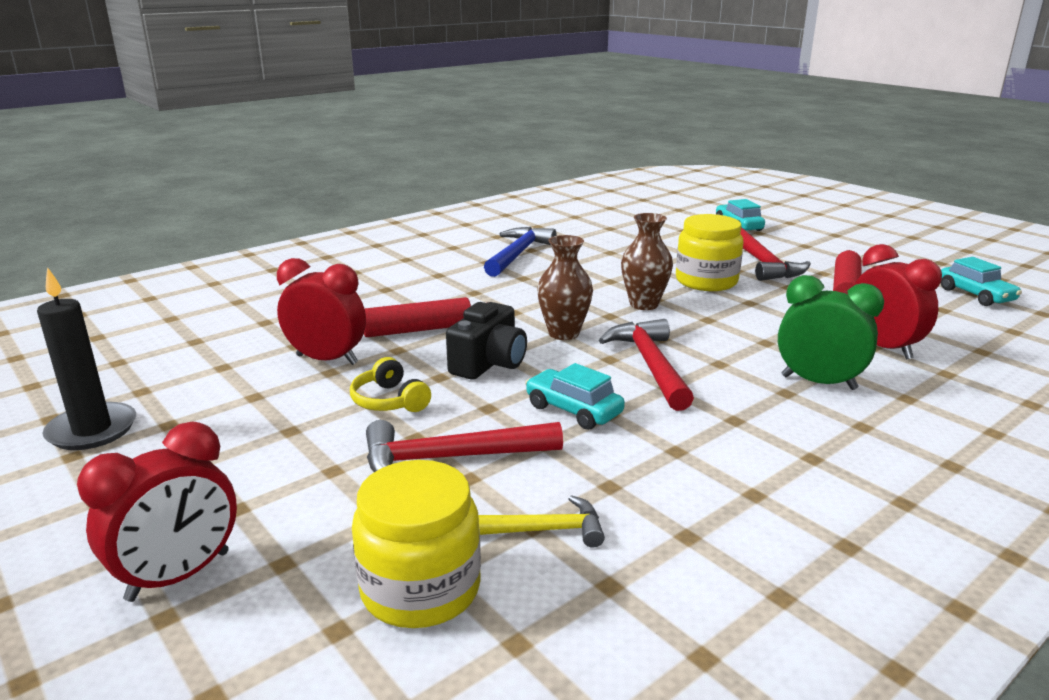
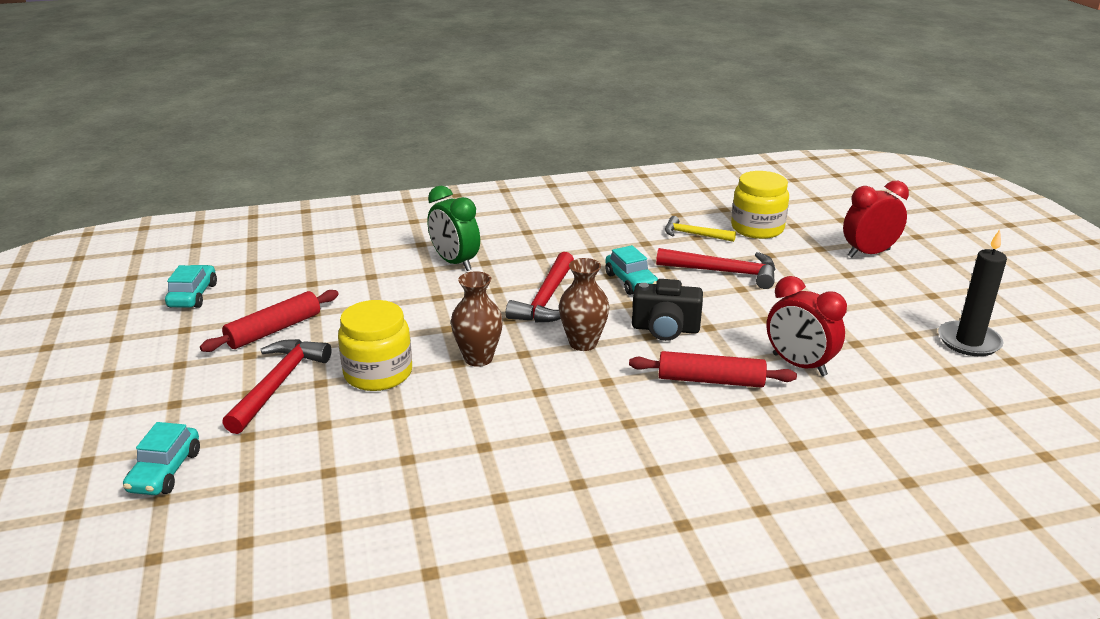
camera: 155 degrees left, 5 degrees up
(389, 401) = (752, 316): yellow headphones -> none
(489, 363) = (665, 329): black camera -> black camera turned 135 degrees counterclockwise
(517, 254) = (527, 488): blue hammer -> none
(883, 347) = (366, 273): red clock -> none

